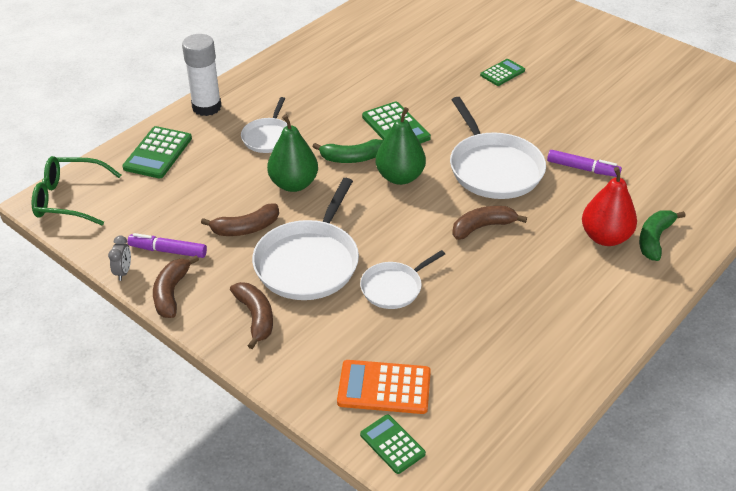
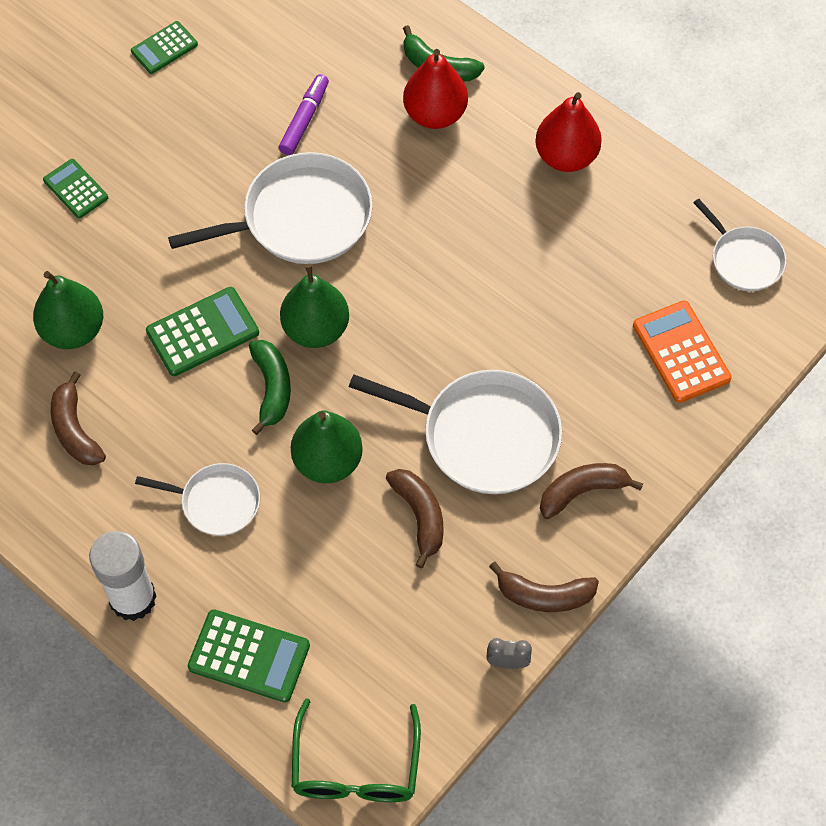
camera: 90 degrees left, 20 degrees up
(168, 251) = (465, 611): purple marker -> none
(384, 388) = (681, 352): orange calculator -> orange calculator turned 150 degrees clockwise
(392, 444) = (755, 345): green calculator -> green calculator (164, 48)
(394, 287) = (526, 340): white pan -> white pan (744, 259)
(395, 77) = (73, 330): none -> green pear
(482, 227) = (417, 239): brown banana -> brown banana (75, 430)
(580, 317) = (566, 156): none -> red pear

